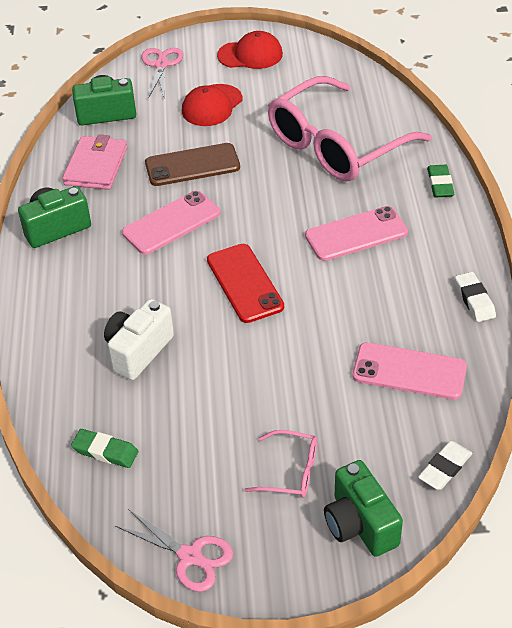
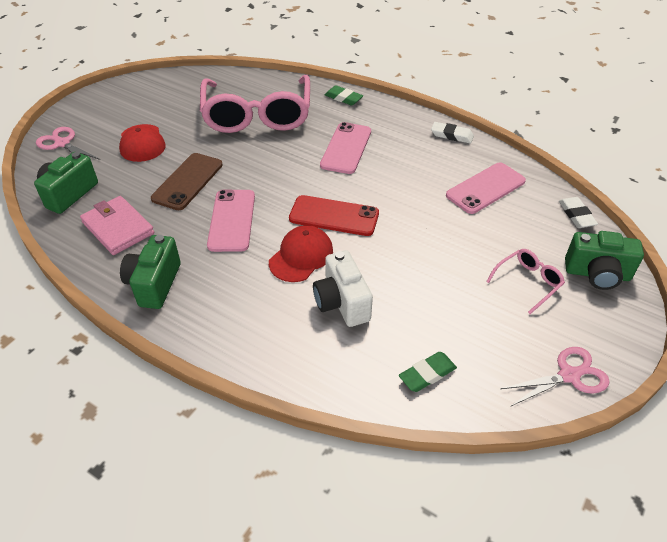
camera: 55 degrees left, 0 degrees up
(250, 55) = (119, 103): red cap -> red cap (301, 256)

